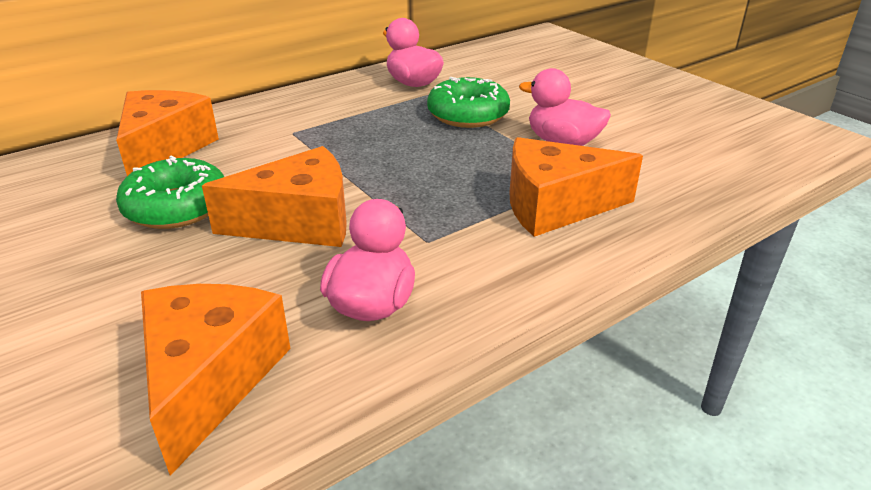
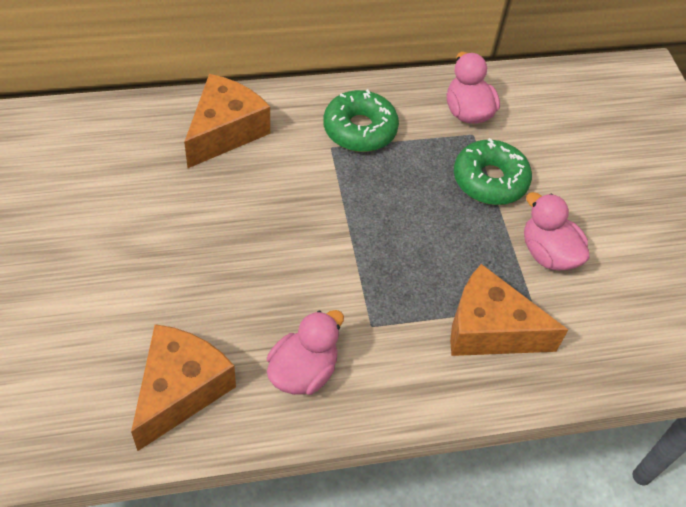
camera: 20 degrees right, 20 degrees up
(177, 207) = (212, 210): green donut -> green donut (360, 129)
(299, 222) = (290, 265): orange cheese -> none

